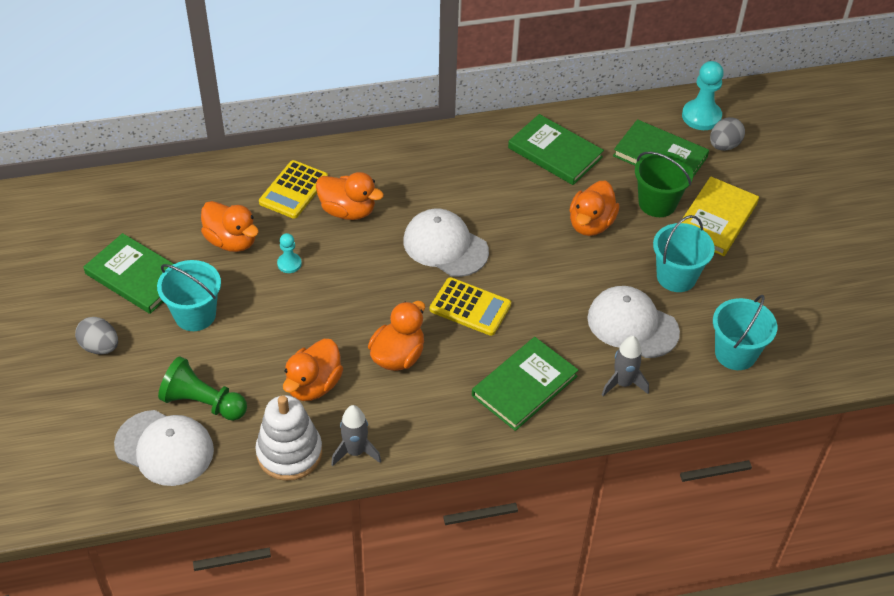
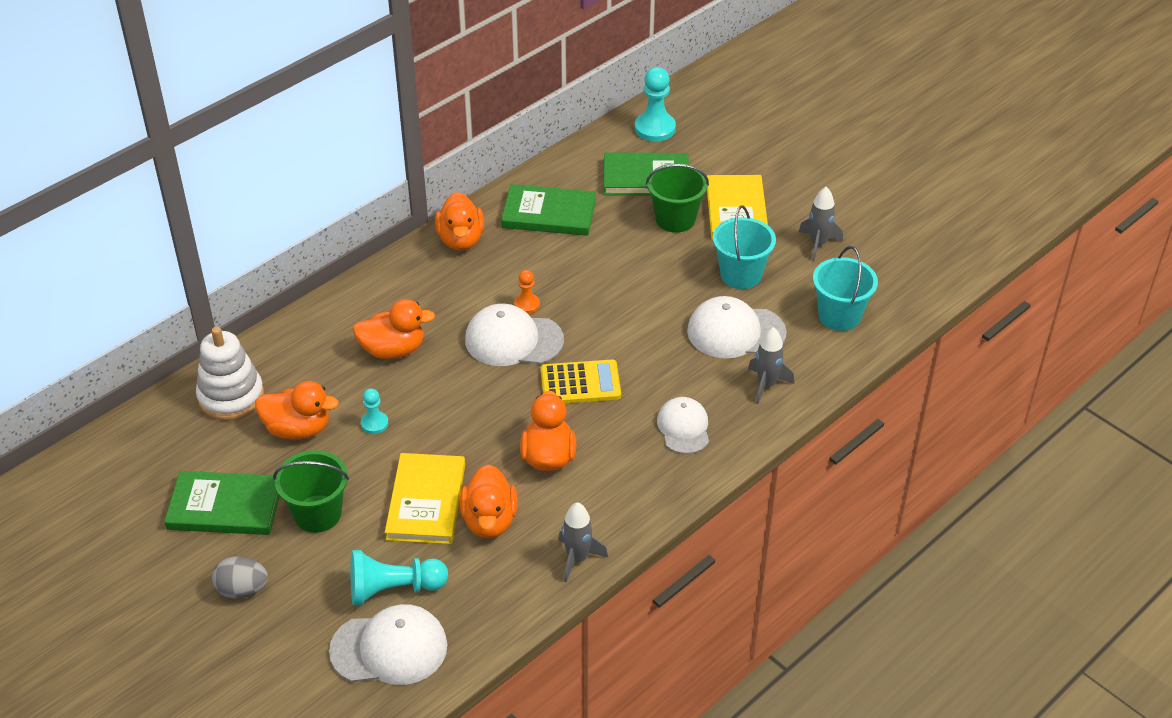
camera: 30 degrees left, 5 degrees down
(195, 315) = (317, 514): turquoise bucket -> green bucket
(203, 403) = (393, 589): green pawn -> turquoise pawn
(279, 345) = (426, 501): none -> yellow book
(289, 453) = (516, 591): white stacking toy -> white stacking toy (231, 396)
(293, 190) = (322, 354): yellow calculator -> none
(478, 221) = (527, 305): none -> orange pawn
(524, 386) = (683, 427): green book -> white cap
(591, 224) = (631, 262): orange duck -> orange duck (461, 239)
(724, 145) = (694, 145): grey egg -> none
(766, 280) = (818, 244): none -> grey rocket

